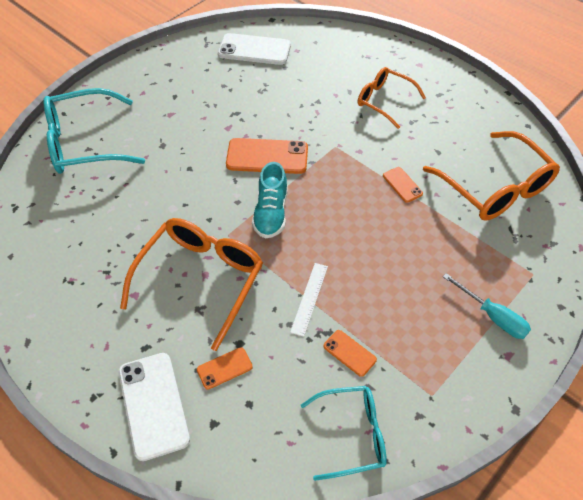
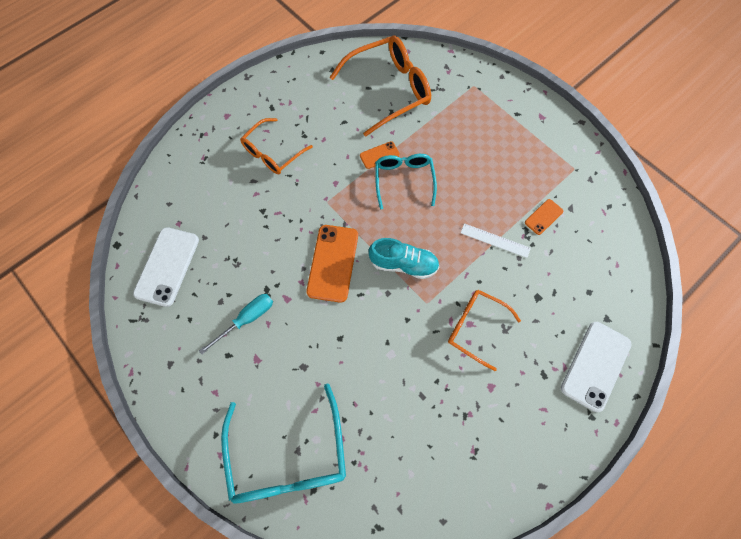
camera: 85 degrees left, 15 degrees up
(153, 405) = (595, 365): white phone -> white phone turned 45 degrees counterclockwise
(201, 279) = (475, 327): orange glasses -> orange glasses, size x0.62
(224, 368) = (560, 309): orange phone -> none
(352, 434) = (607, 223): turquoise glasses -> turquoise glasses (404, 180)
(492, 316) = (510, 119): turquoise screwdriver -> turquoise screwdriver (247, 319)

